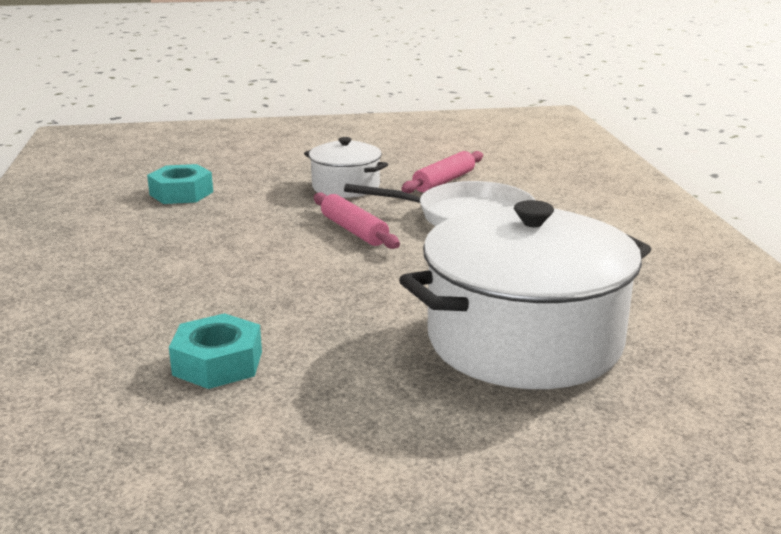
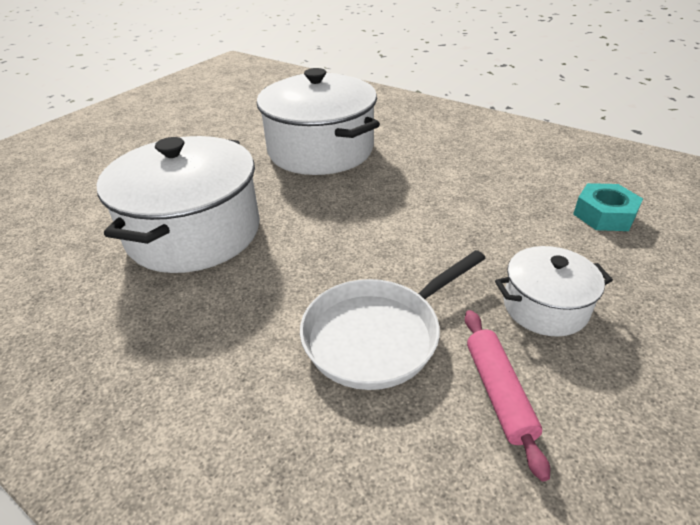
camera: 135 degrees right, 15 degrees up
(218, 363) = (320, 150): turquoise nut -> white pot
(354, 231) = (425, 256): pink rolling pin -> none

